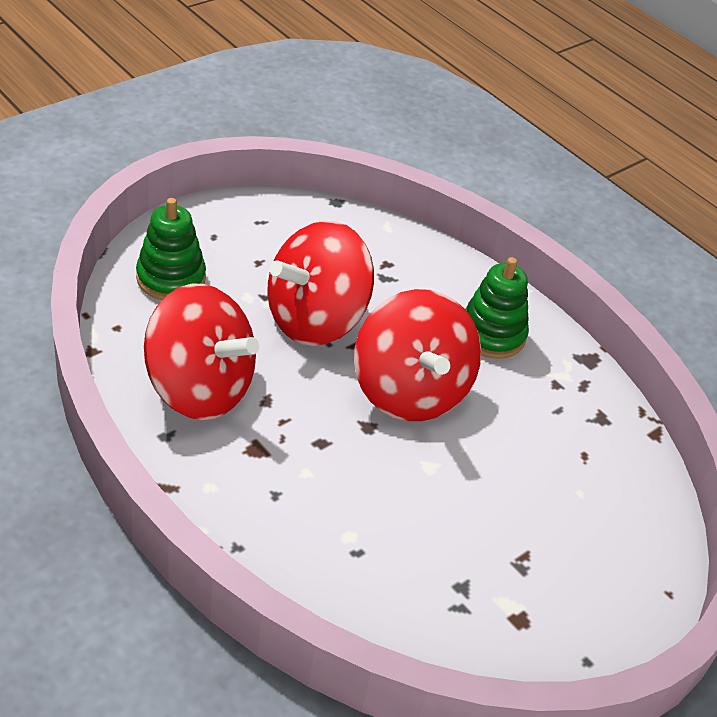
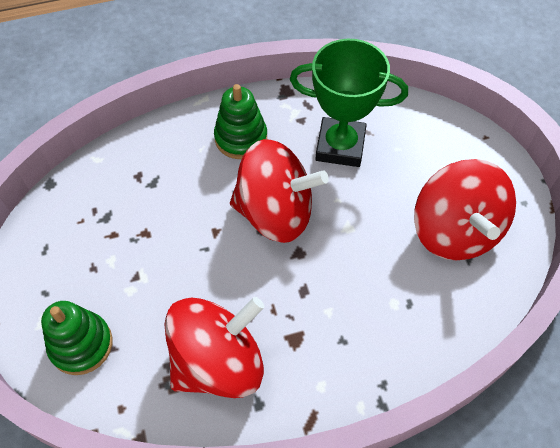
camera: 60 degrees left, 15 degrees up
(315, 319) = (178, 248): red spinning top -> red spinning top (454, 231)
(543, 431) = (340, 146): none -> green trophy

